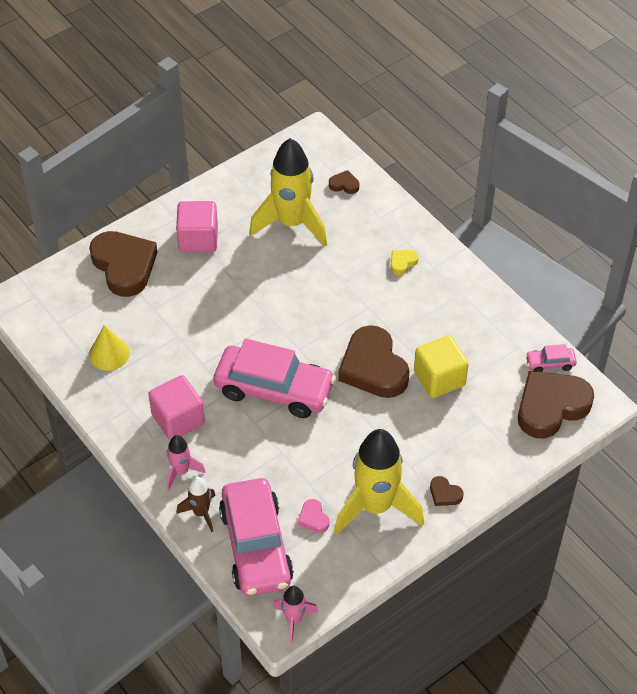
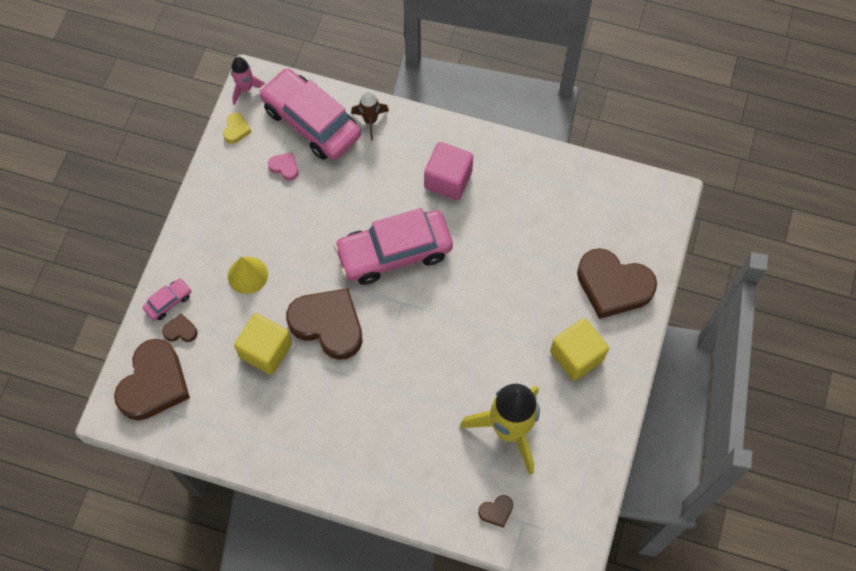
camera: 145 degrees right, 15 degrees up
(109, 354) = (550, 199): yellow cone -> yellow cone (247, 275)
(181, 472) = (410, 141): pink rocket -> none
(198, 239) = (576, 356): pink cube -> yellow cube
(375, 507) = (244, 205): yellow rocket -> none
(402, 263) = (377, 453): yellow heart -> yellow heart (236, 130)
(444, 494) = (197, 248): brown heart -> brown heart (180, 330)
(550, 363) = (178, 428): pink car -> pink car (168, 302)

